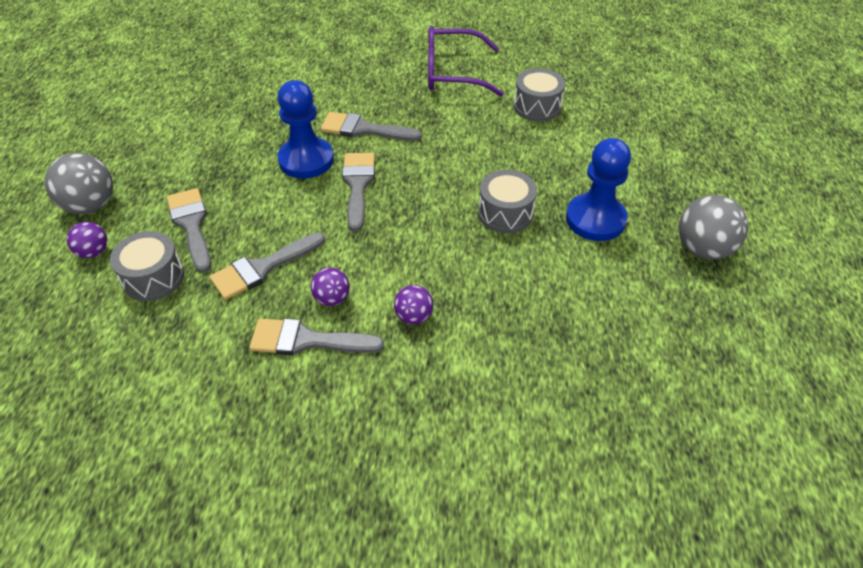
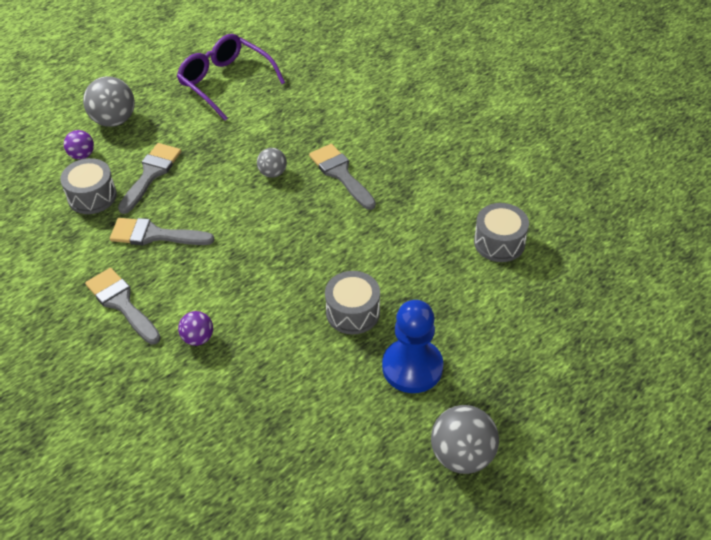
camera: 45 degrees right, 0 degrees up
(306, 160) = (272, 173): blue pawn -> grey ball
(332, 298) = (167, 287): purple ball -> none
(358, 185) = (282, 216): grey brush -> none
(452, 73) = (470, 167): purple glasses -> purple glasses (225, 82)

